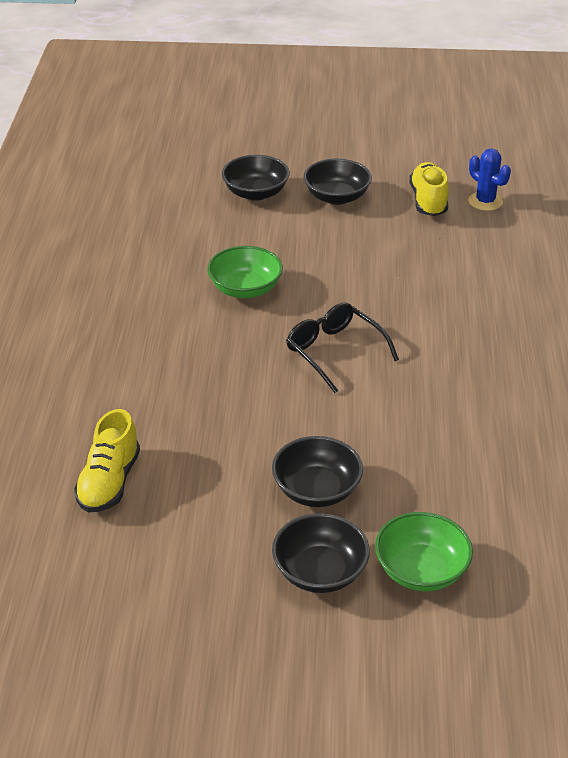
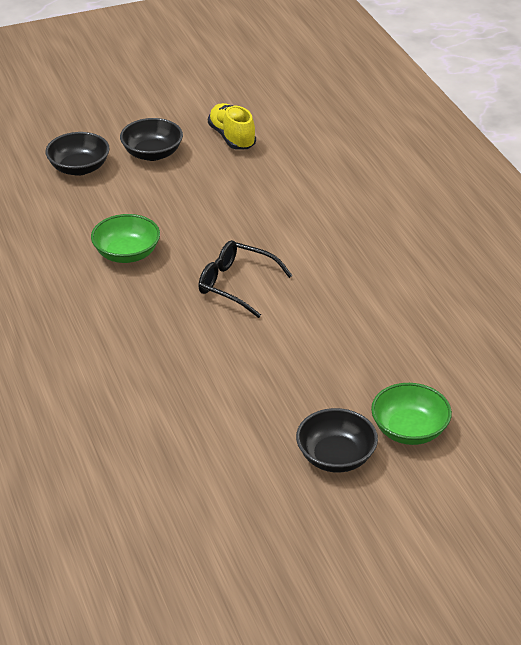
camera: 25 degrees left, 0 degrees up
(109, 482) = (122, 445): yellow shoe -> none
(316, 490) = (293, 397): black bowl -> none
(485, 201) = (278, 126): blue cactus -> none

